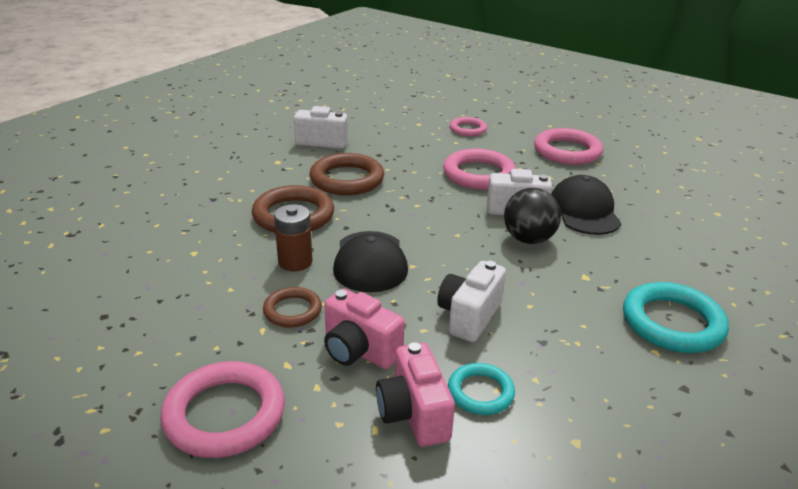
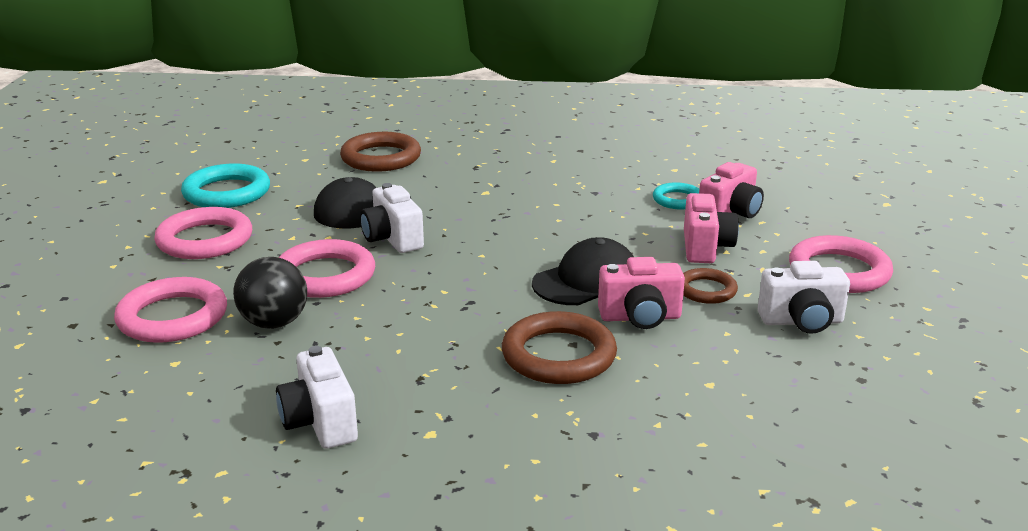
camera: 120 degrees left, 5 degrees down
(295, 262) = (640, 317): brown battery -> pink camera
(347, 179) = (428, 354): brown ring -> brown ring (381, 158)
(468, 129) = (173, 317): pink ring -> pink ring, size x1.71
(469, 316) = (603, 221): white camera -> white camera (801, 322)
(528, 239) = (450, 222): black ball -> black ball (274, 323)
(672, 323) = (511, 159): turquoise ring -> turquoise ring (227, 192)

